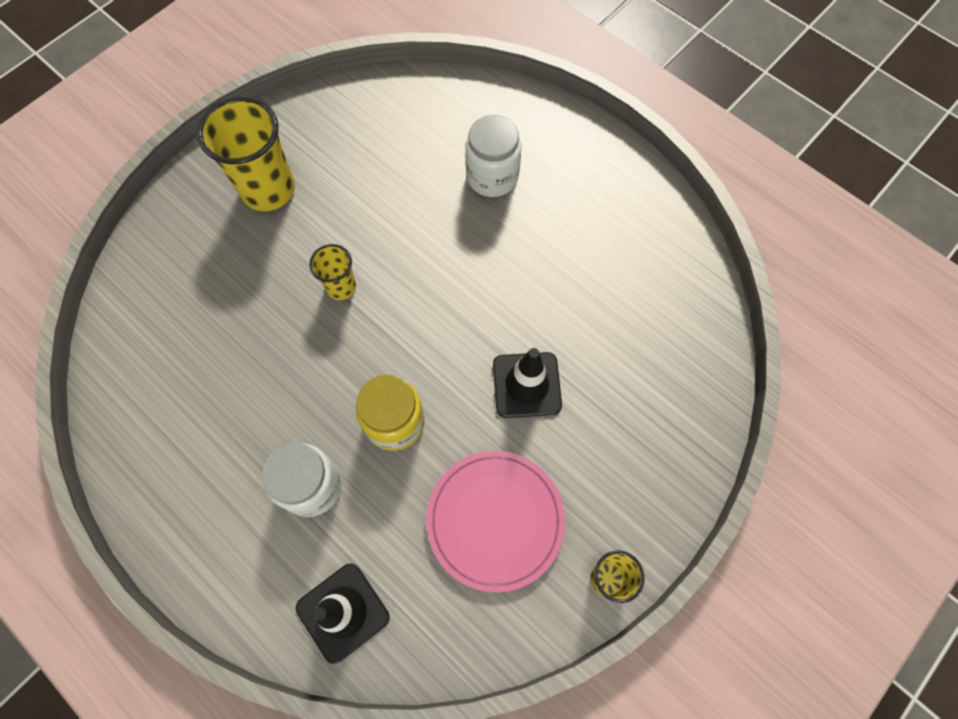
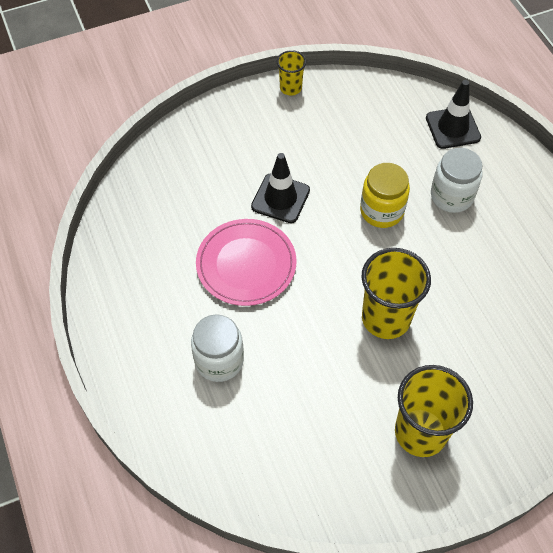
camera: 155 degrees left, 10 degrees down
(341, 287) = (386, 318): yellow cup -> yellow cup, size x1.88
(495, 520) = (341, 136): pink plate -> pink plate (246, 264)

